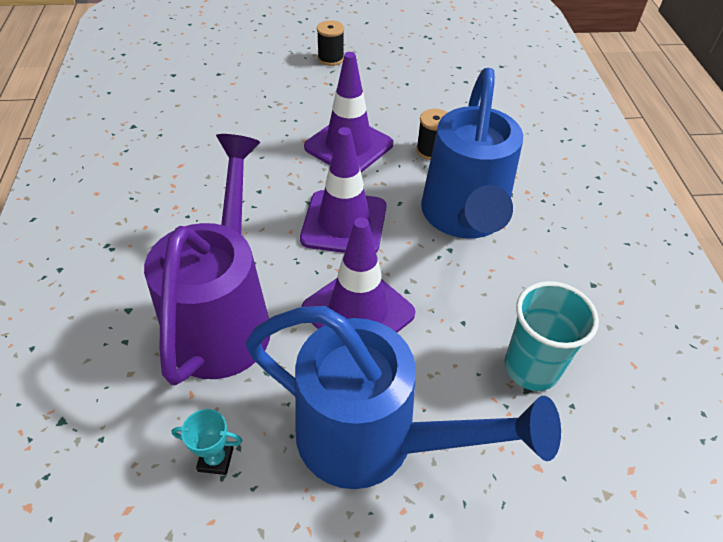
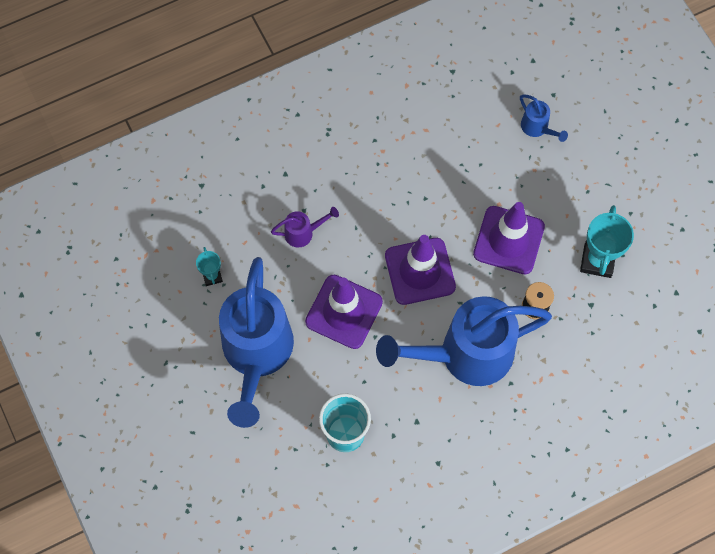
camera: 70 degrees right, 20 degrees up
(224, 318) = (303, 233): purple watering can -> purple watering can, size x0.40
(243, 92) = (537, 128): none -> blue watering can
(330, 58) = (627, 175): black spool -> none
(404, 98) = (597, 261): none -> turquoise trophy

